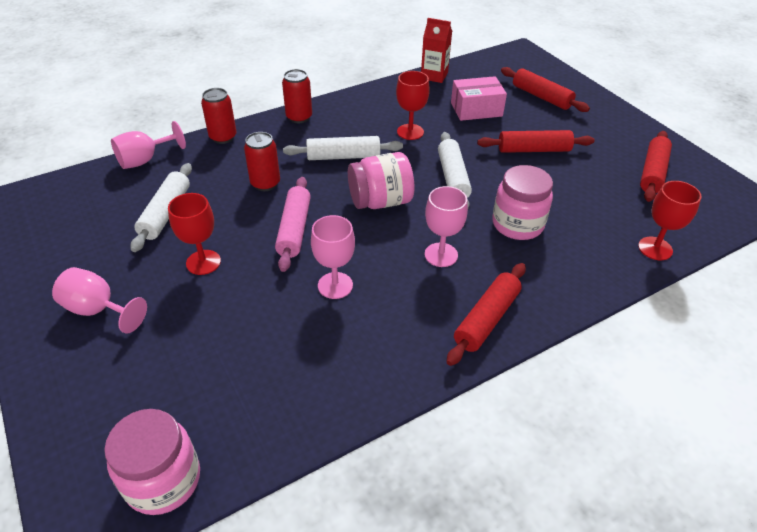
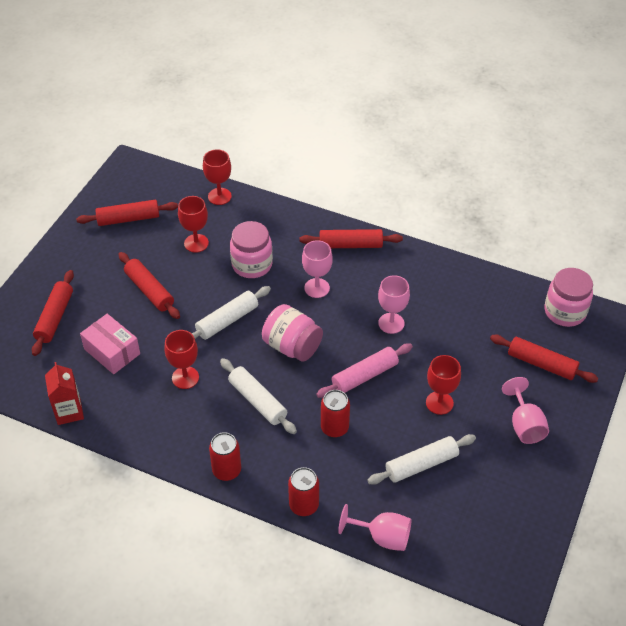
camera: 125 degrees left, 5 degrees up
(134, 384) = (541, 364): none -> red rolling pin
(582, 201) = (196, 243): none -> red goblet

